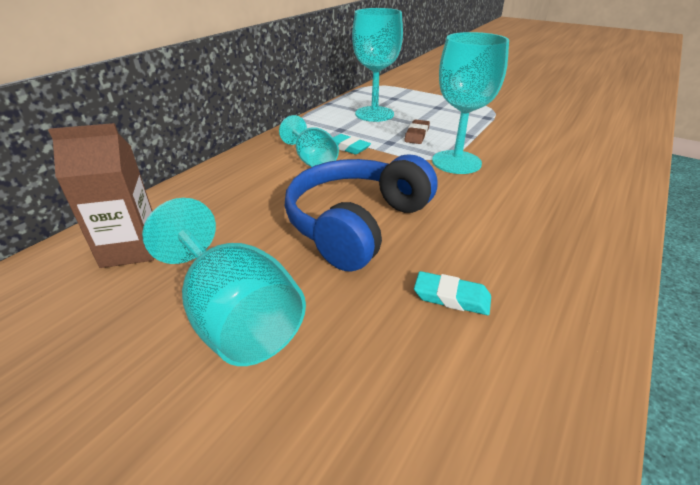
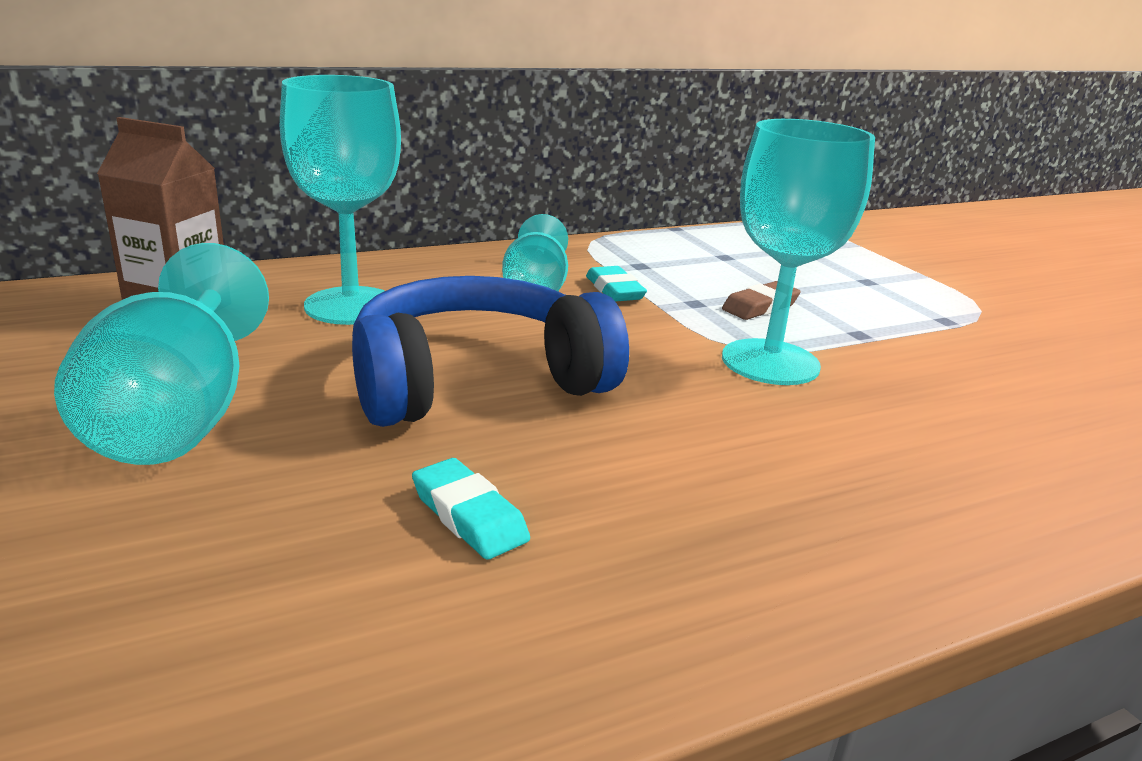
camera: 30 degrees right, 10 degrees down
(374, 114) = (730, 261): turquoise goblet -> turquoise goblet (351, 306)

